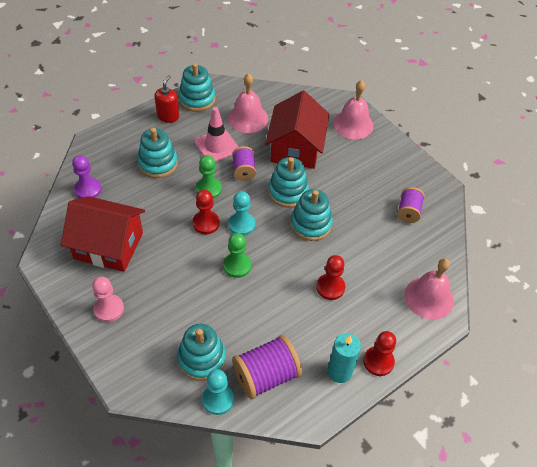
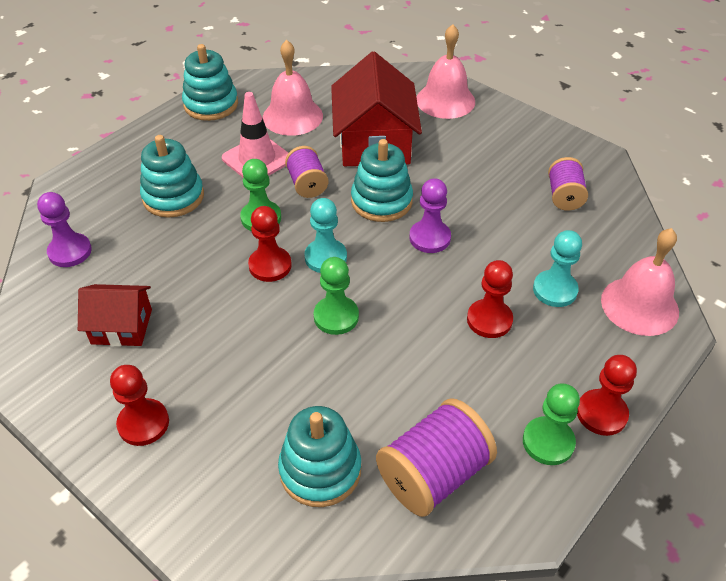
camera: 10 degrees left, 5 degrees down
(109, 245) = (122, 326): red house -> red house, size x0.57
(109, 309) = (143, 423): pink pawn -> red pawn
(168, 116) = (173, 133): red soap dispenser -> none
(218, 399) = (366, 530): turquoise pawn -> turquoise pawn (555, 290)
(311, 224) = (429, 238): turquoise stacking toy -> purple pawn
(339, 372) = (548, 442): turquoise candle -> green pawn

